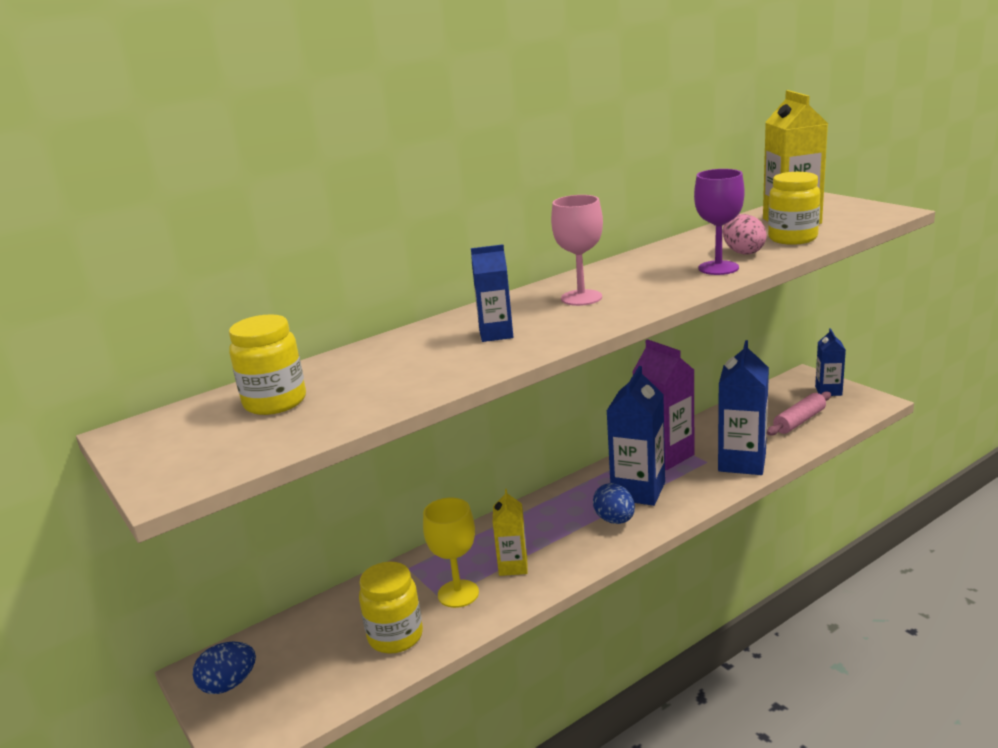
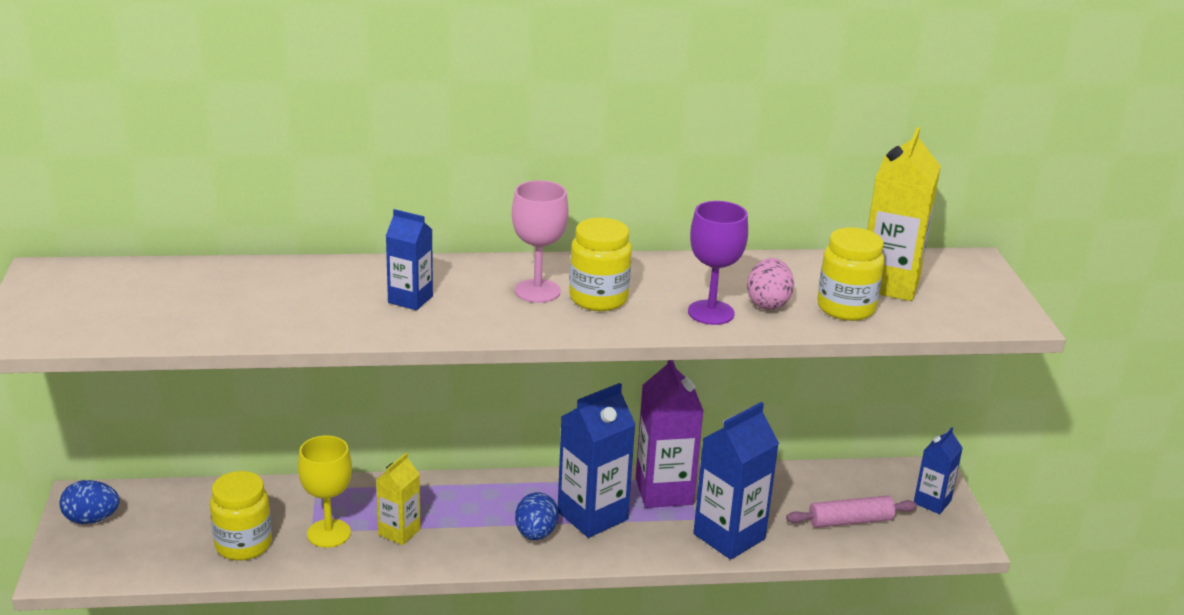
camera: 25 degrees right, 5 degrees up
(275, 402) = (167, 291): yellow jar -> yellow jar (598, 298)

